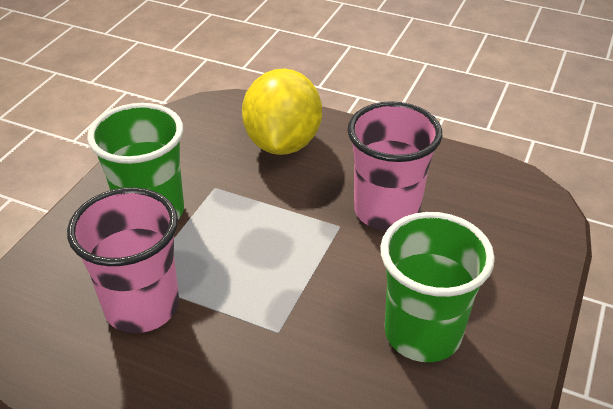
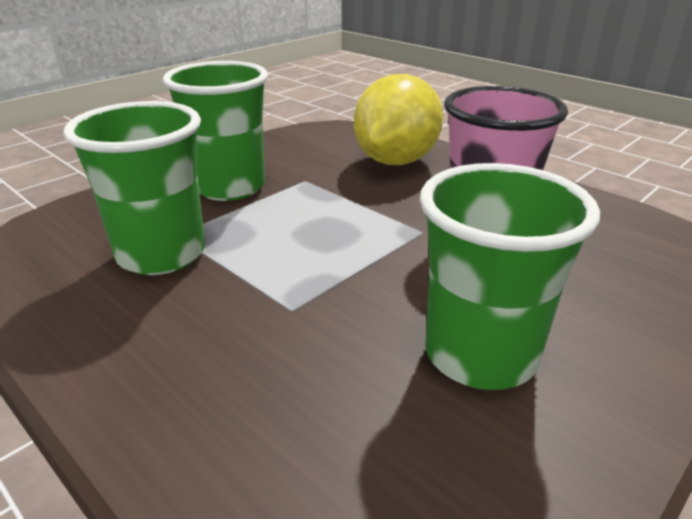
camera: 20 degrees right, 10 degrees down
(142, 306) = (161, 254): pink cup -> green cup

